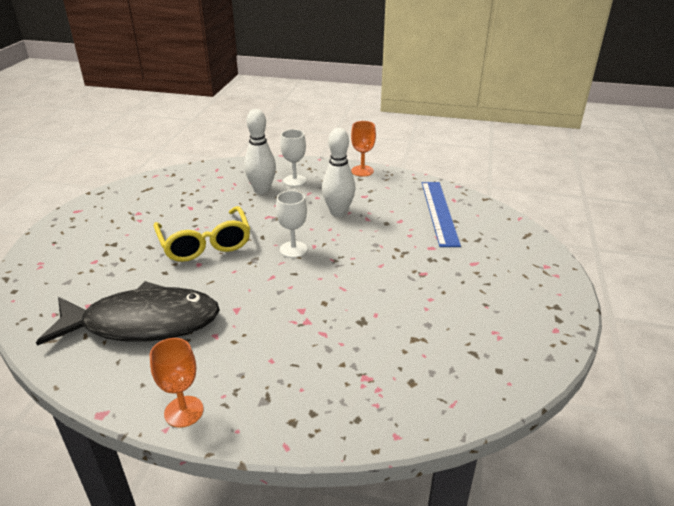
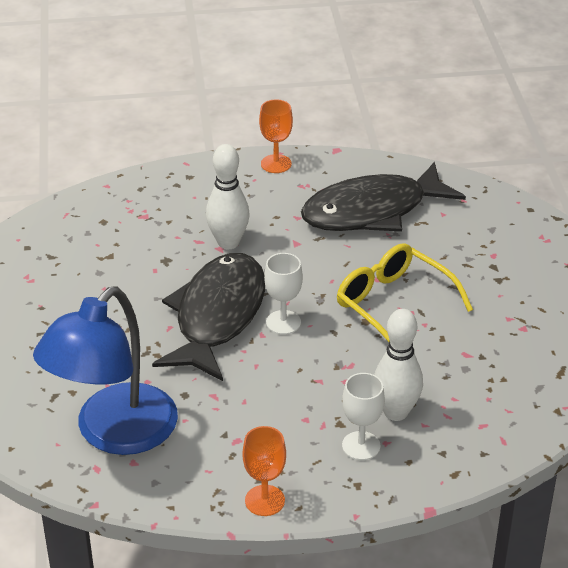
camera: 160 degrees right, 5 degrees up
(338, 212) = (259, 396): white bowling pin -> white bowling pin (228, 242)
(340, 264) = (217, 316): none -> black fish
(439, 212) = (114, 433): blue ruler -> blue lamp

